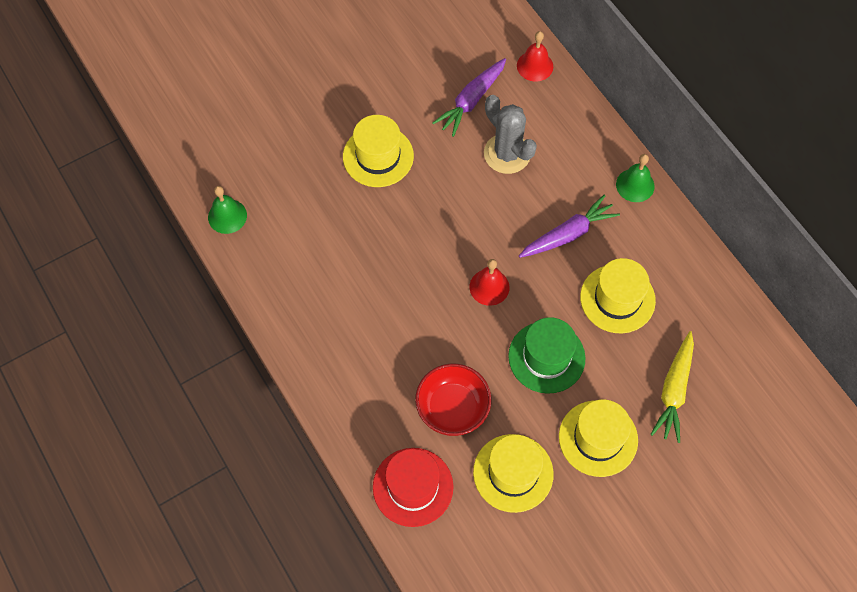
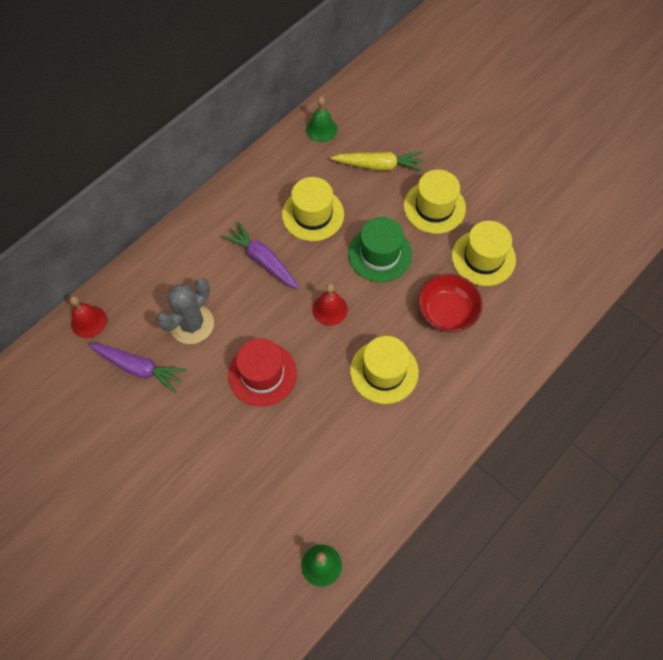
camera: 105 degrees left, 0 degrees up
(378, 156) = (219, 437): yellow hat -> yellow hat (384, 371)
(413, 487) = (522, 325): red hat -> red hat (262, 374)
(635, 185) = (202, 220): green bell -> green bell (321, 129)

